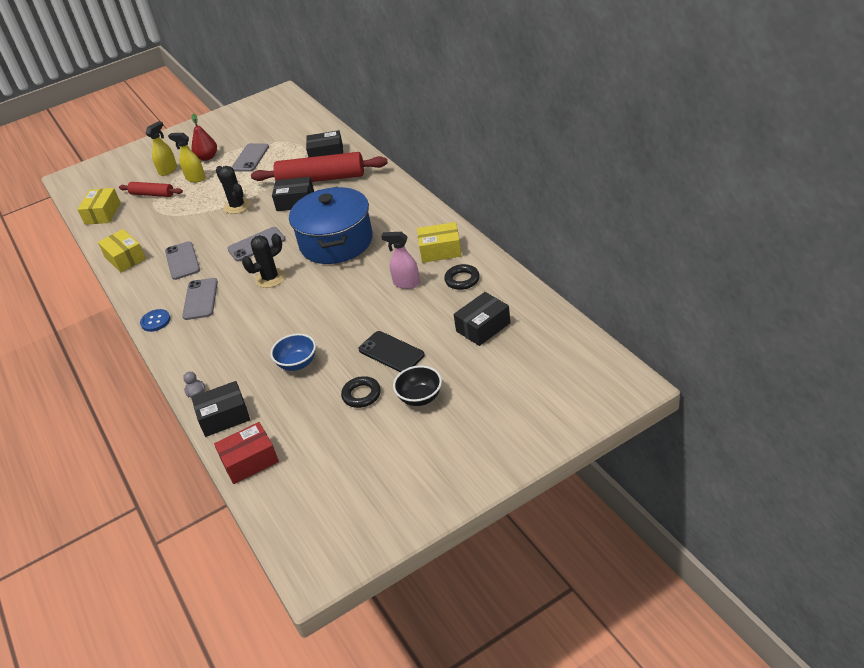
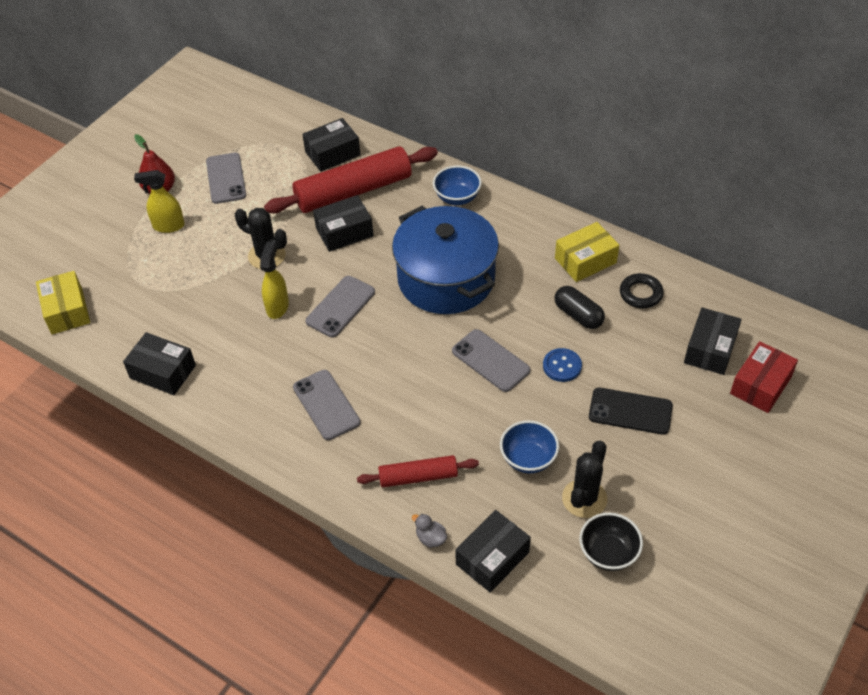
camera: 30 degrees left, 10 degrees up
(125, 258) = (163, 372): yellow box -> black box
(152, 194) = (121, 264): red rolling pin -> red rolling pin (418, 477)
(155, 321) = (288, 454): blue button -> blue button (562, 366)
(168, 170) = (115, 221): yellow spray bottle -> yellow spray bottle (277, 307)
(182, 261) = (253, 355): grey phone -> grey phone (490, 361)
(250, 461) = (571, 605): red box -> red box (760, 385)
(270, 278) = (399, 351): black cactus -> black cactus (584, 498)
(361, 395) = (638, 476): black ring -> none
(384, 195) = (457, 198): none -> blue bowl
(406, 283) = (578, 315): pink spray bottle -> black capsule
(420, 397) = (707, 459): black bowl -> black bowl (608, 553)

